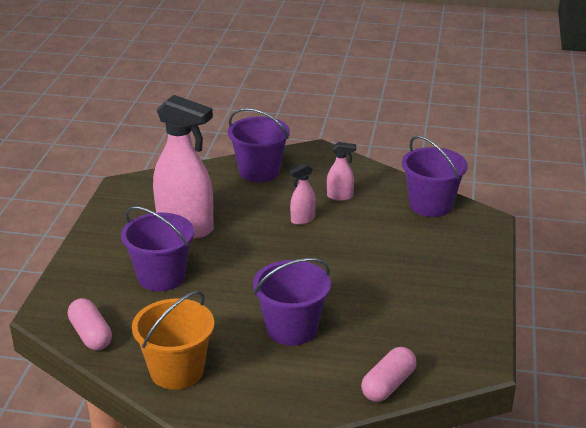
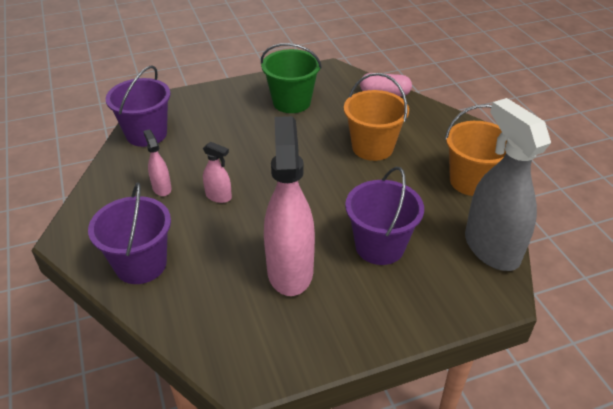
camera: 120 degrees left, 10 degrees up
(91, 335) = (491, 248): pink capsule -> grey spray bottle
(292, 329) = (372, 147): purple bucket -> orange bucket
(423, 305) = (291, 102): none -> green bucket

